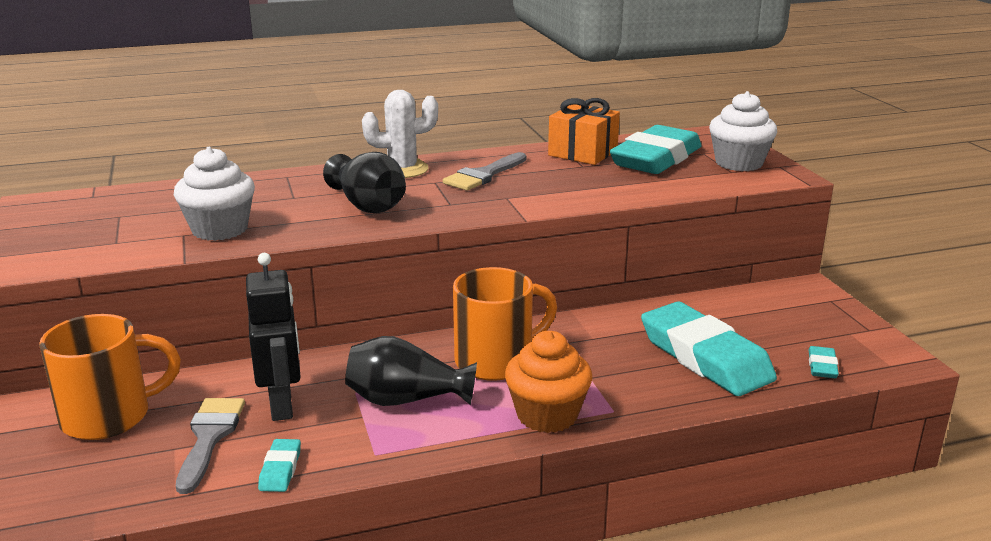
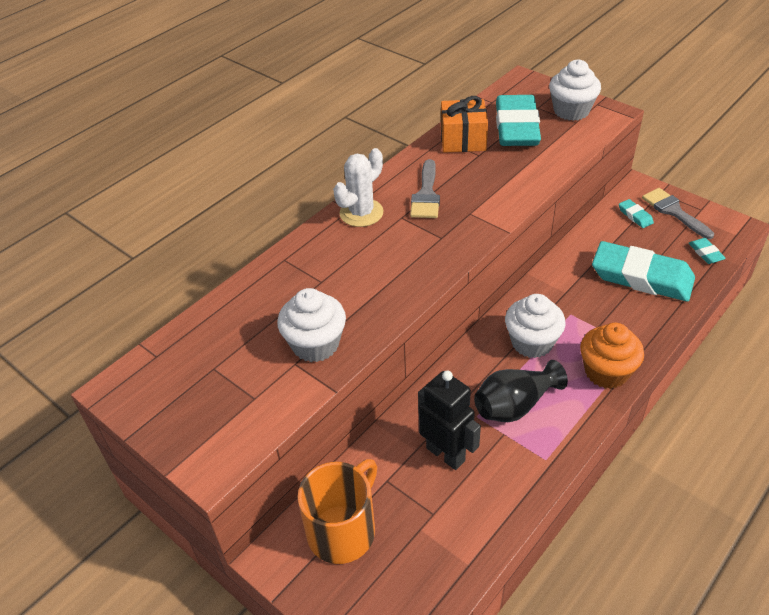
camera: 30 degrees left, 20 degrees up
(209, 437) = (432, 507): grey brush -> grey brush (674, 212)
(280, 469) = (506, 505): turquoise eraser -> turquoise eraser (635, 216)
(368, 205) = (388, 266): black vase -> none
(496, 361) = (532, 342): orange mug -> white cupcake

